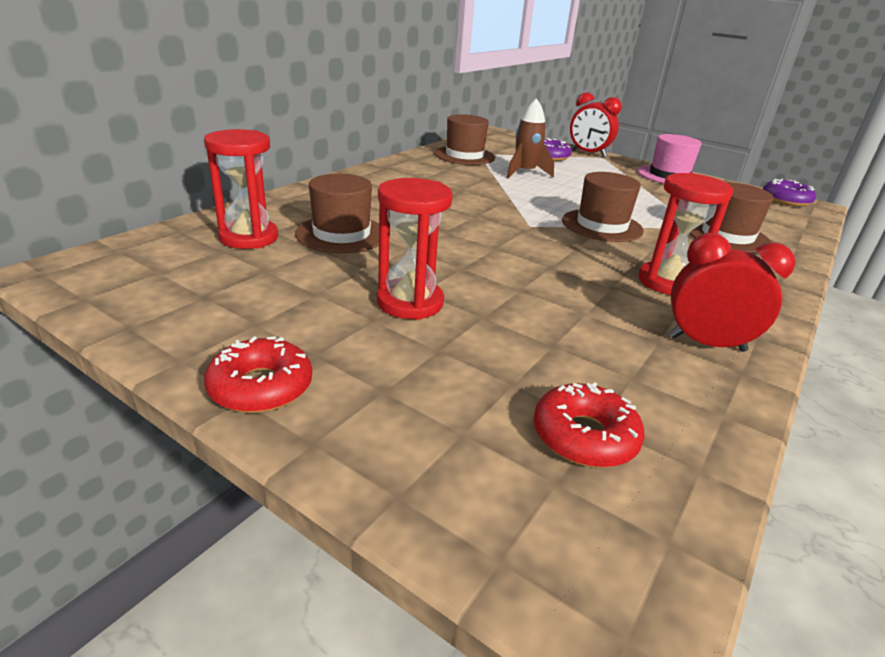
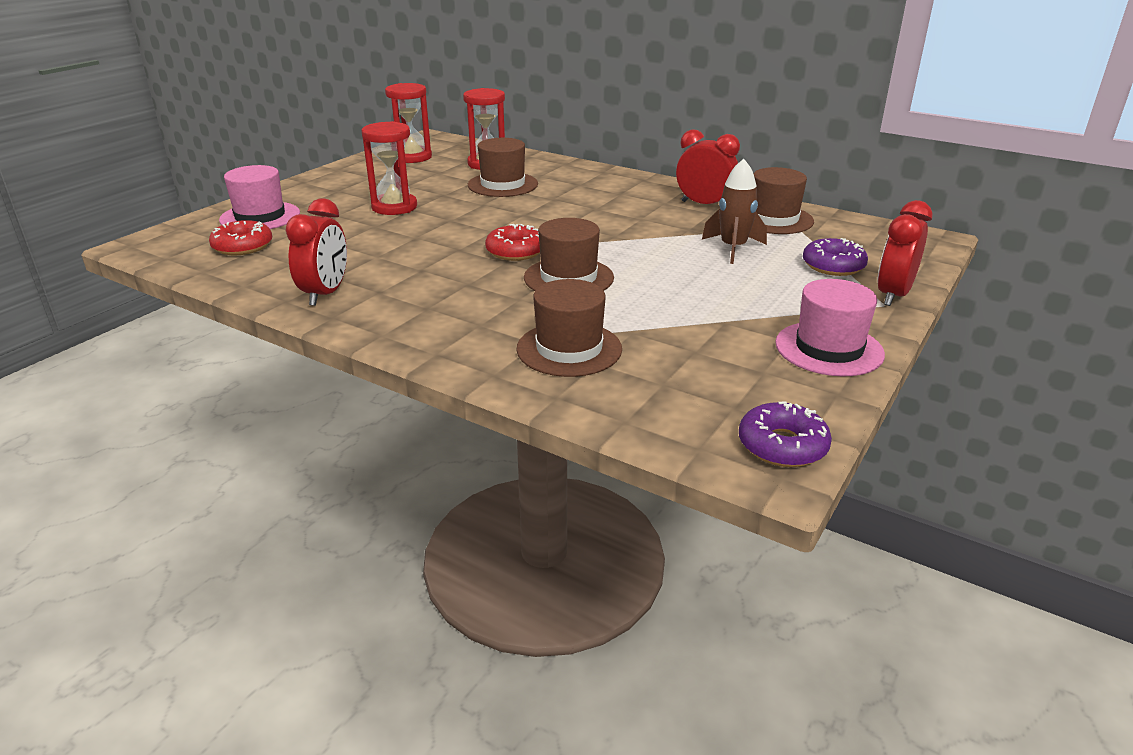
camera: 90 degrees right, 0 degrees up
(261, 387) = (310, 184): red donut -> red donut (515, 251)
(429, 167) = (704, 204): none -> red clock
(439, 434) = (260, 217): none -> pink hat
(667, 282) = (432, 294): red hourglass -> red hourglass (412, 157)

